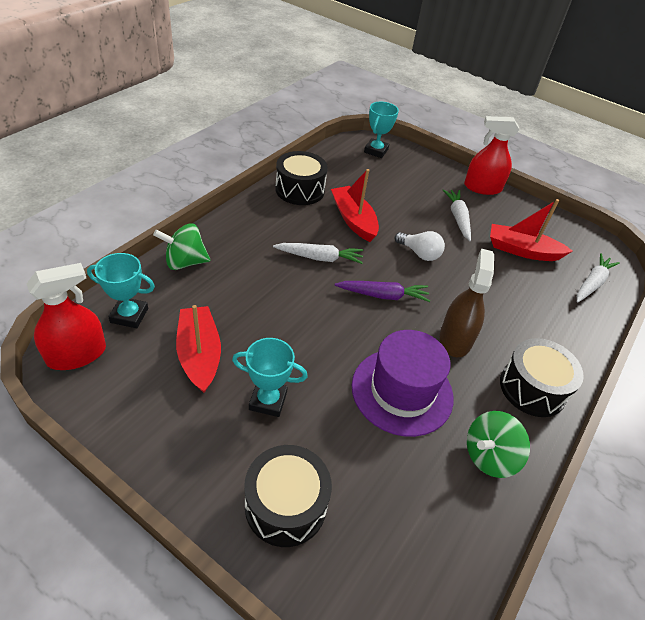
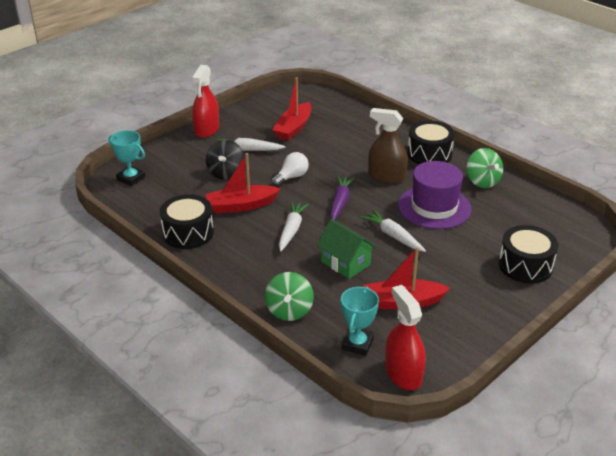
camera: 75 degrees left, 10 degrees down
(268, 303) = (345, 263): none -> green house
(268, 401) = (445, 268): turquoise trophy -> none
(407, 206) = (226, 173): none -> black spinning top
(592, 283) = (332, 107): white carrot -> white carrot (393, 236)

